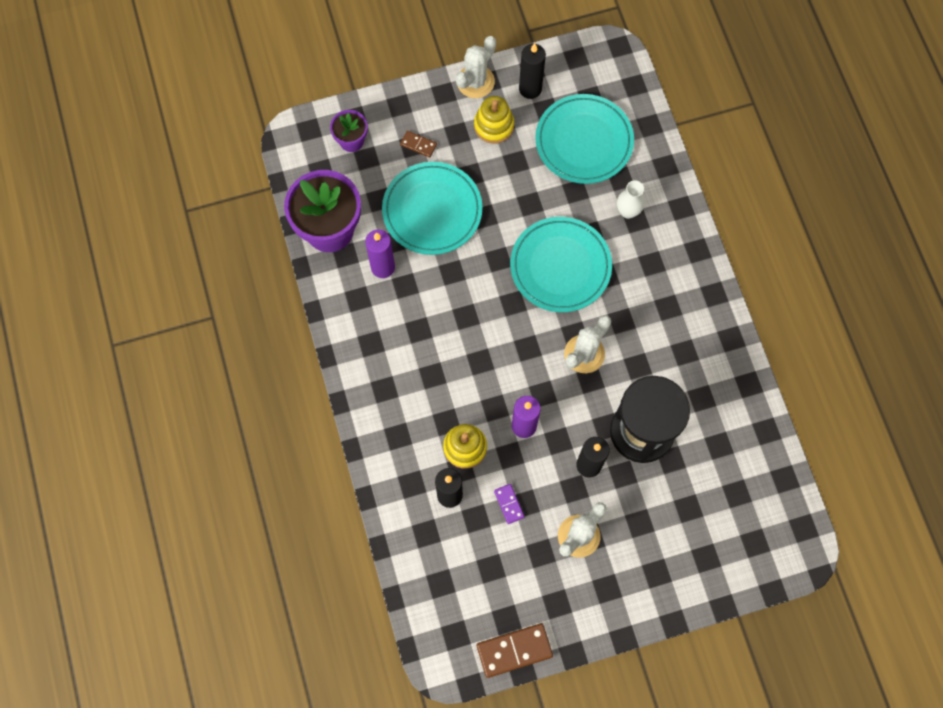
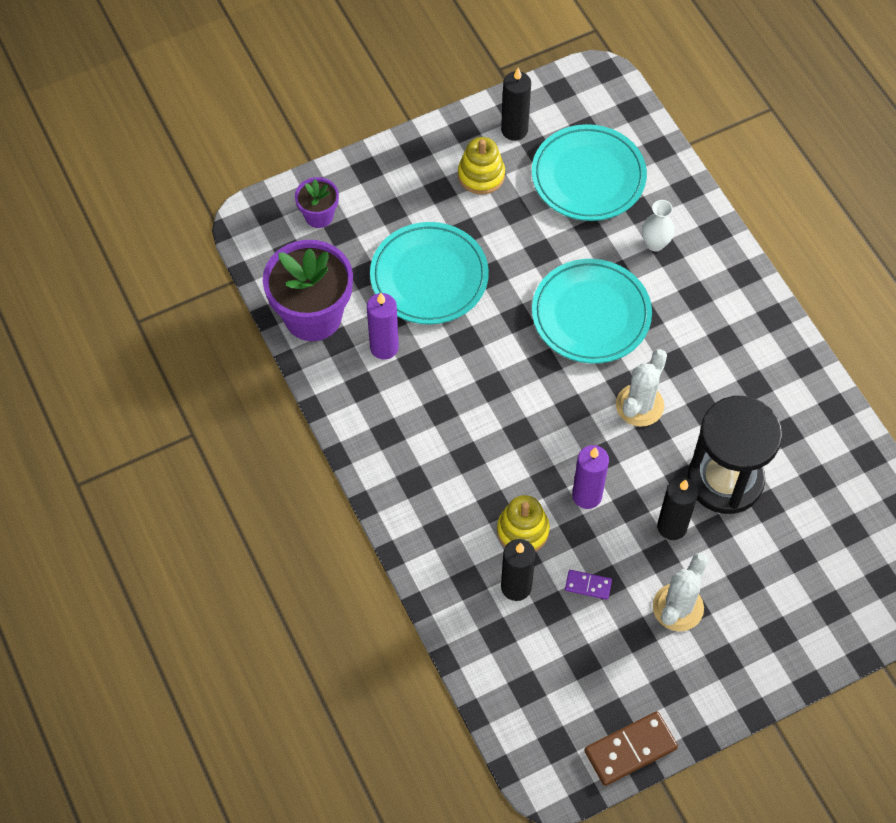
camera: 10 degrees left, 10 degrees down
(418, 145) = (398, 208): brown domino -> none
(475, 81) = (450, 131): white cactus -> none
(509, 504) = (588, 585): purple domino -> purple domino turned 45 degrees counterclockwise

